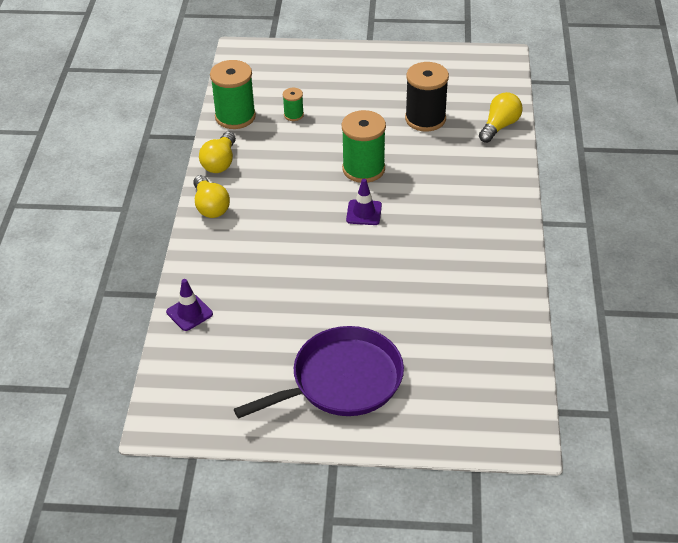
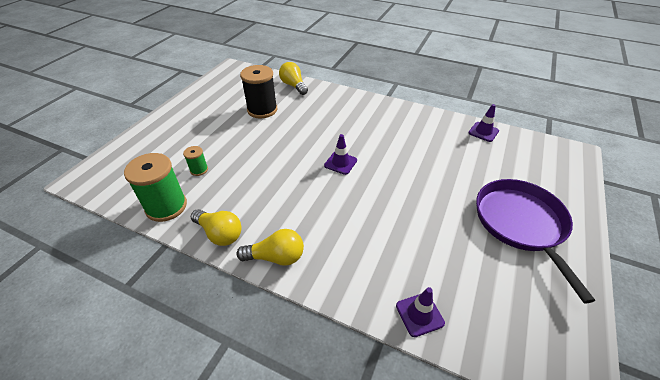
camera: 70 degrees left, 0 degrees up
(363, 169) = (292, 150): green spool -> none
(512, 334) = (483, 132): none -> purple traffic cone

